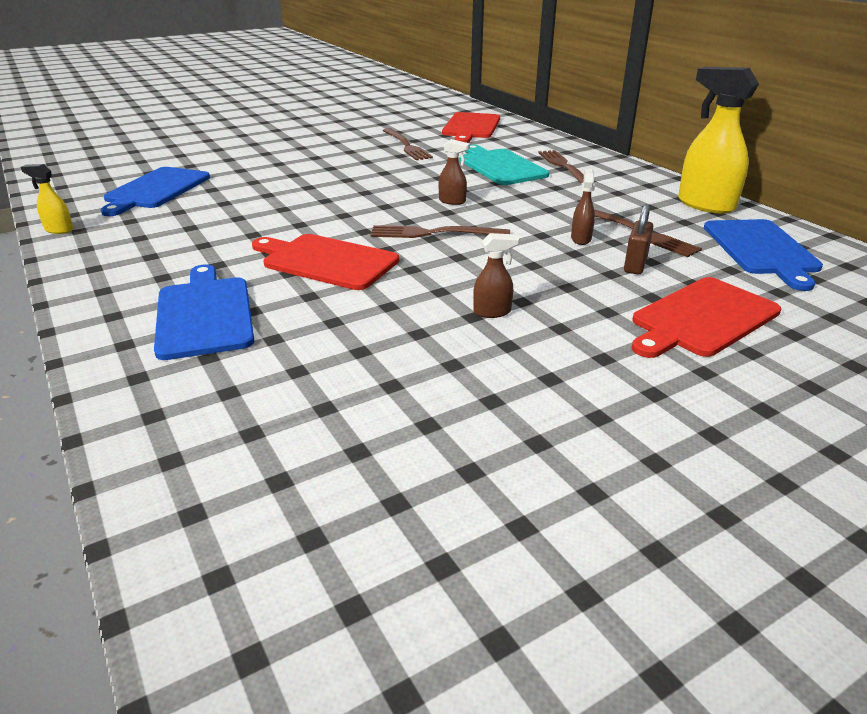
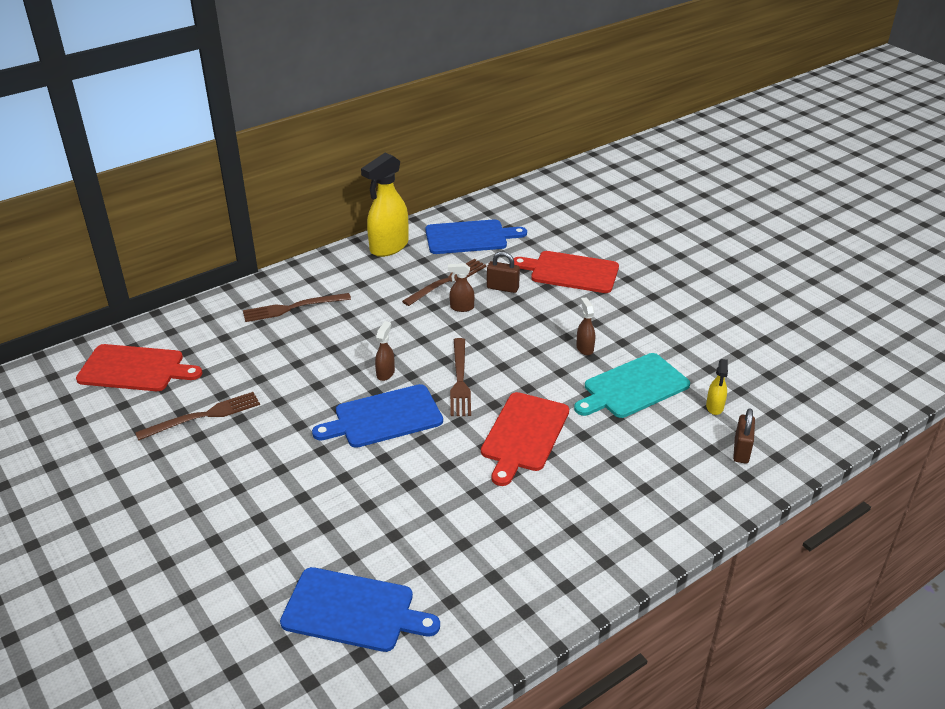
camera: 95 degrees left, 5 degrees up
(59, 230) = (483, 656): yellow spray bottle -> yellow spray bottle (714, 407)
(205, 314) = (626, 485): blue cutting board -> blue cutting board (384, 417)
(208, 421) = (741, 450): none -> brown padlock
(500, 166) = (286, 346): turquoise cutting board -> turquoise cutting board (633, 387)
(702, 318) = (570, 272): red cutting board -> red cutting board turned 150 degrees clockwise

